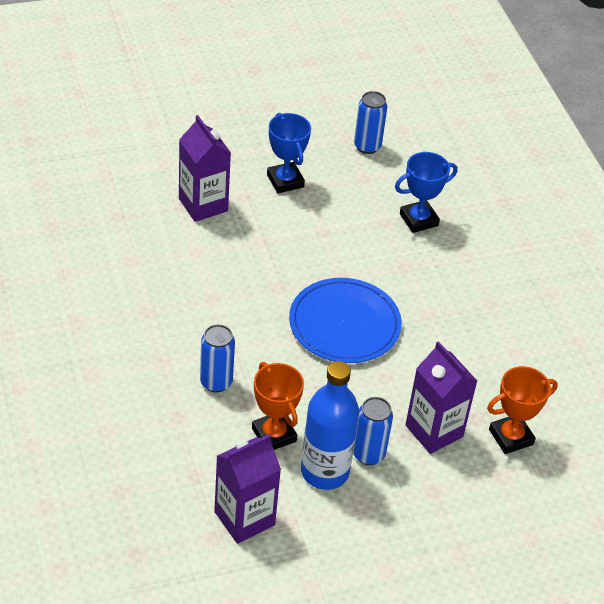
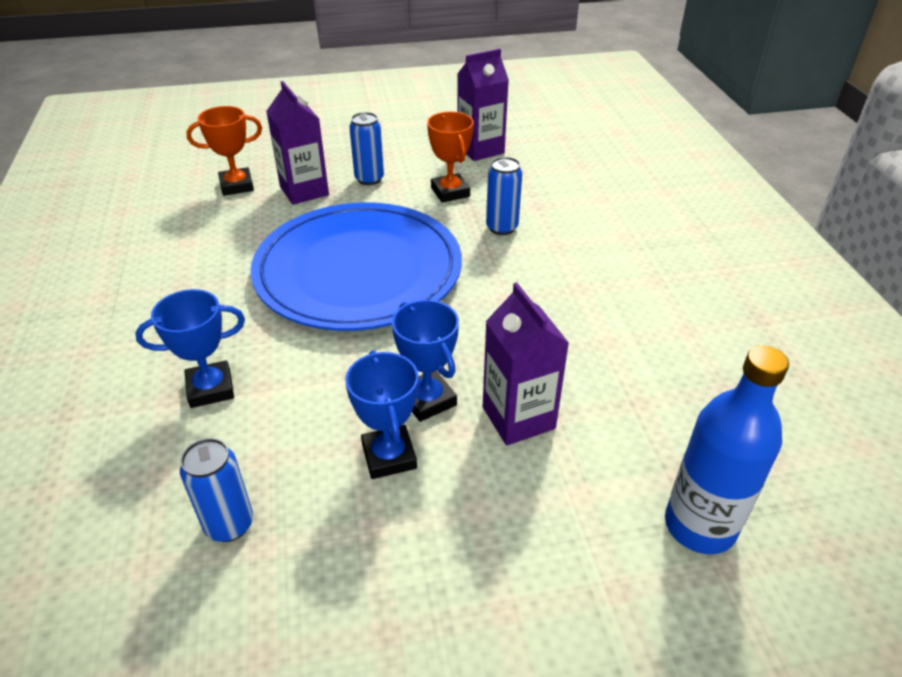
camera: 170 degrees left, 5 degrees down
(266, 215) = (427, 400): none -> blue trophy
(325, 472) = (410, 170): blue bottle -> blue bottle (699, 526)
(344, 324) = (358, 271): blue plate -> blue plate, size x1.65

